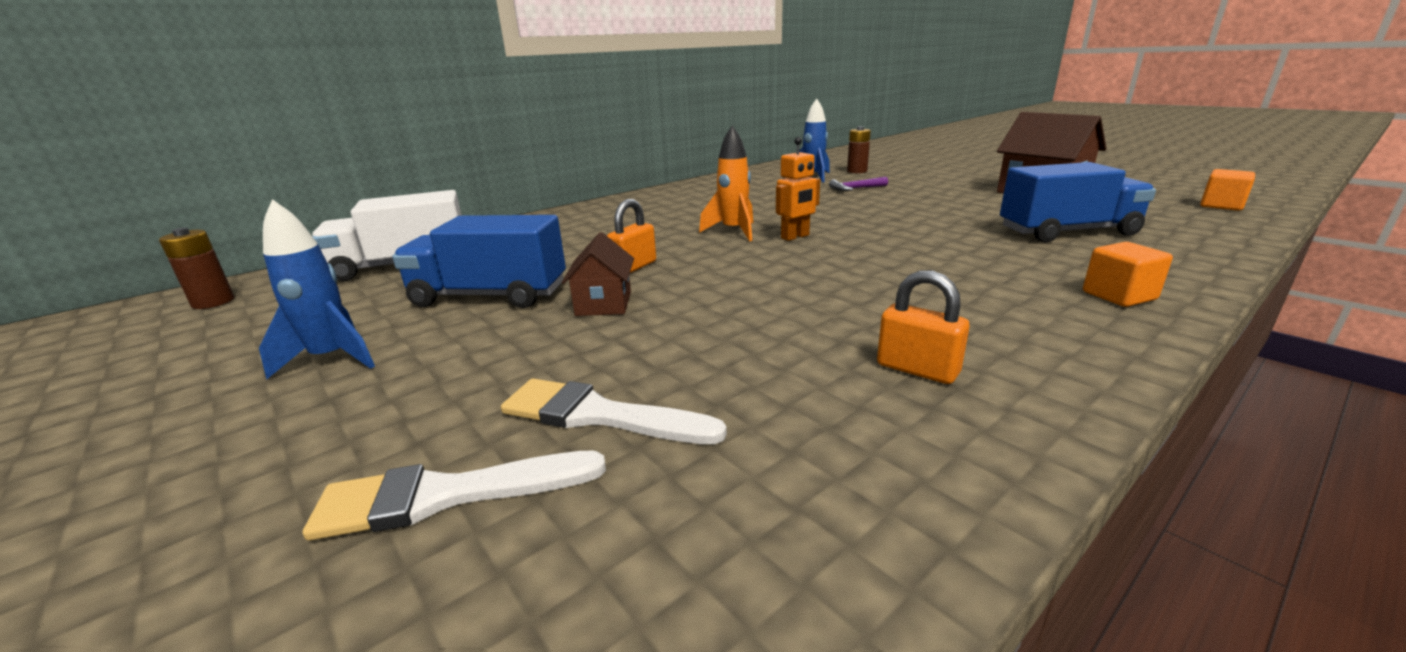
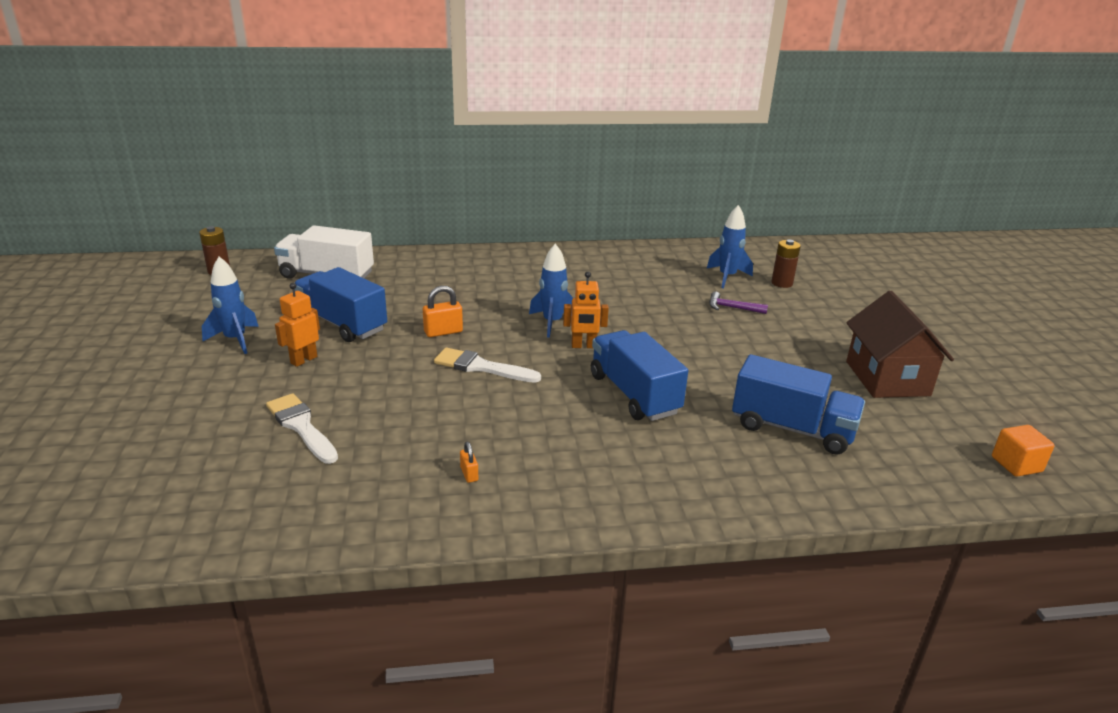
camera: 30 degrees right, 5 degrees up
(447, 495) = (213, 435): white brush -> white brush (481, 367)
(485, 343) = (303, 360): none -> orange robot
(603, 303) = (388, 356): brown house -> none
(733, 232) = (552, 323): orange rocket -> blue rocket
(910, 251) = (634, 394): none -> blue truck
(917, 369) = (469, 474): orange padlock -> orange padlock, size x0.58
(1119, 296) = (685, 491): orange cube -> none

